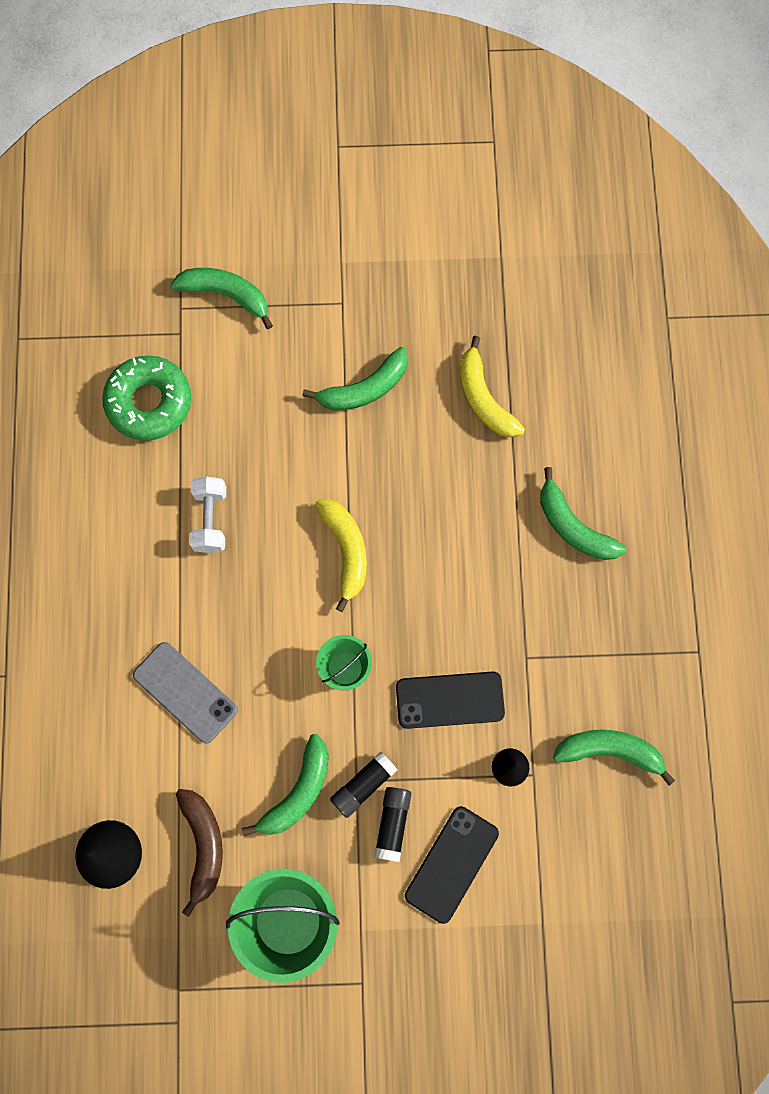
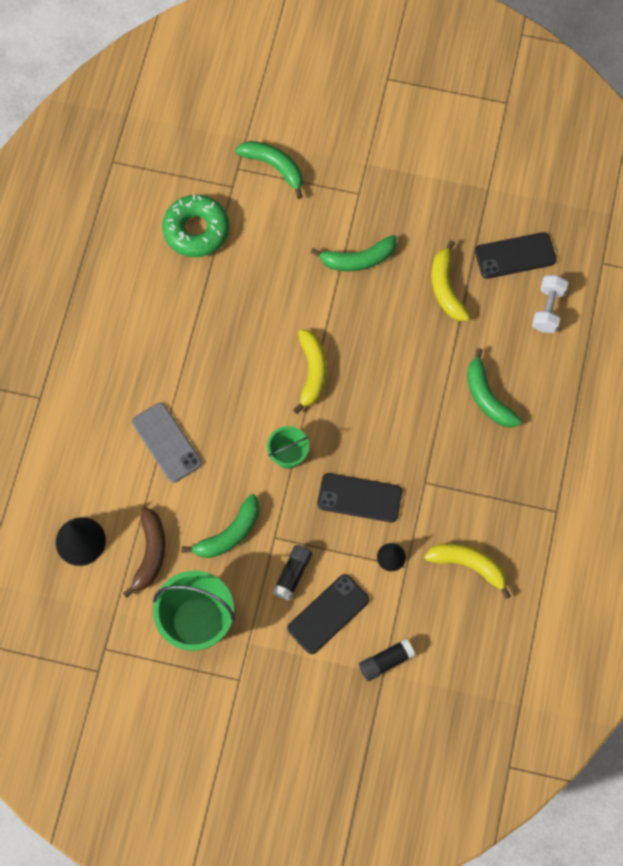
camera: 15 degrees right, 5 degrees down
(210, 520) = (218, 325): white dumbbell -> white dumbbell (547, 309)
(363, 785) = (278, 542): black glue stick -> black glue stick (386, 661)
(557, 335) = (515, 255): none -> black phone
(610, 751) = (469, 565): green banana -> yellow banana

